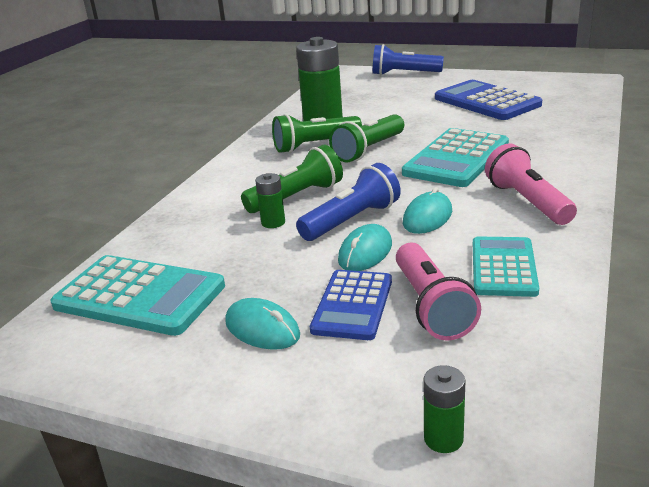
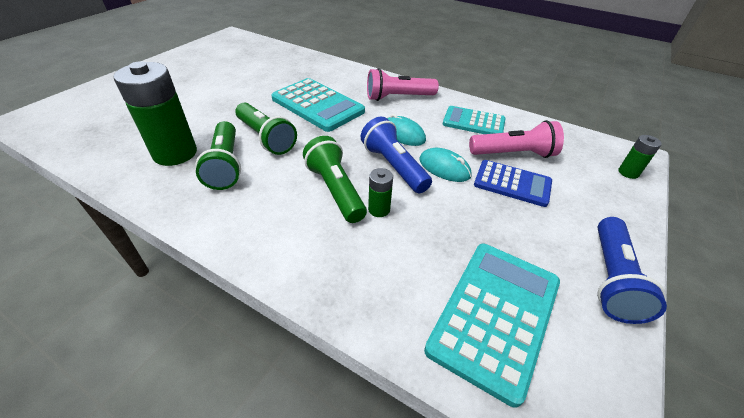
camera: 85 degrees left, 15 degrees up
(262, 329) = (542, 230): turquoise mouse -> none
(404, 74) = (98, 89): blue flashlight -> blue flashlight (611, 279)
(486, 102) = (222, 72): blue calculator -> none

